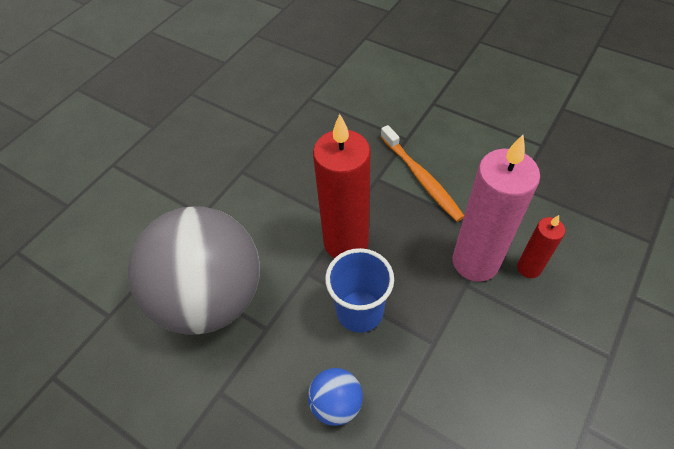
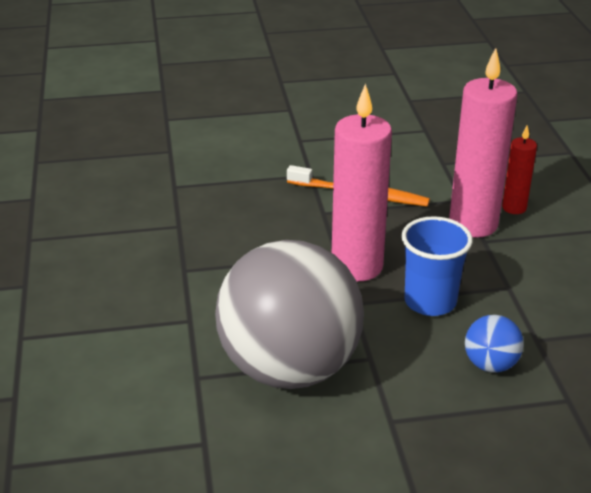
camera: 45 degrees left, 20 degrees down
(346, 242) = (357, 266): red candle -> pink candle

